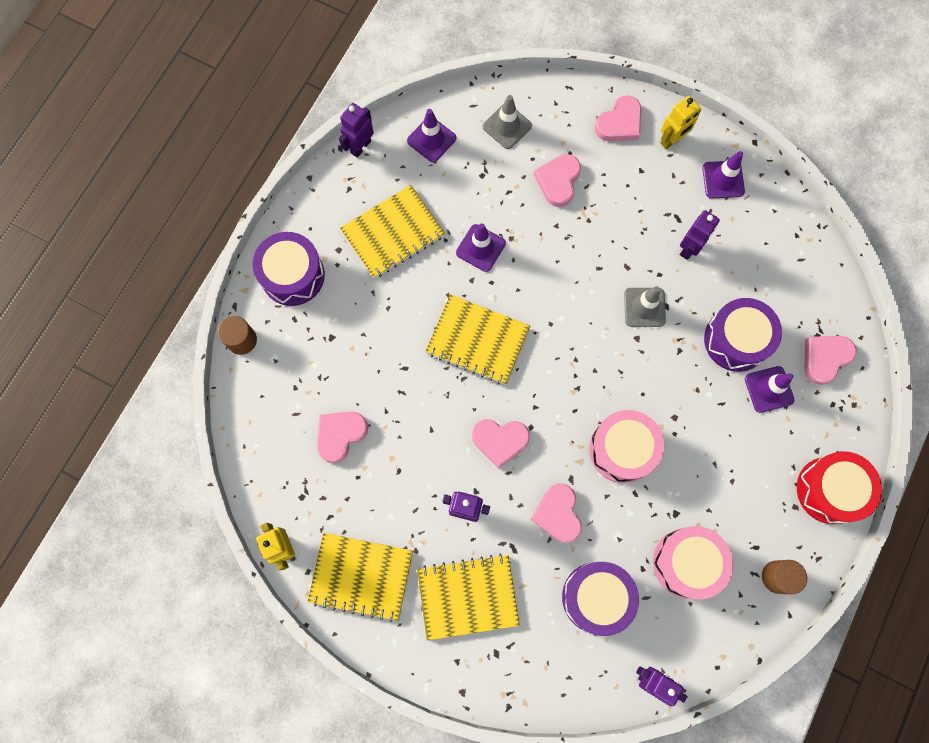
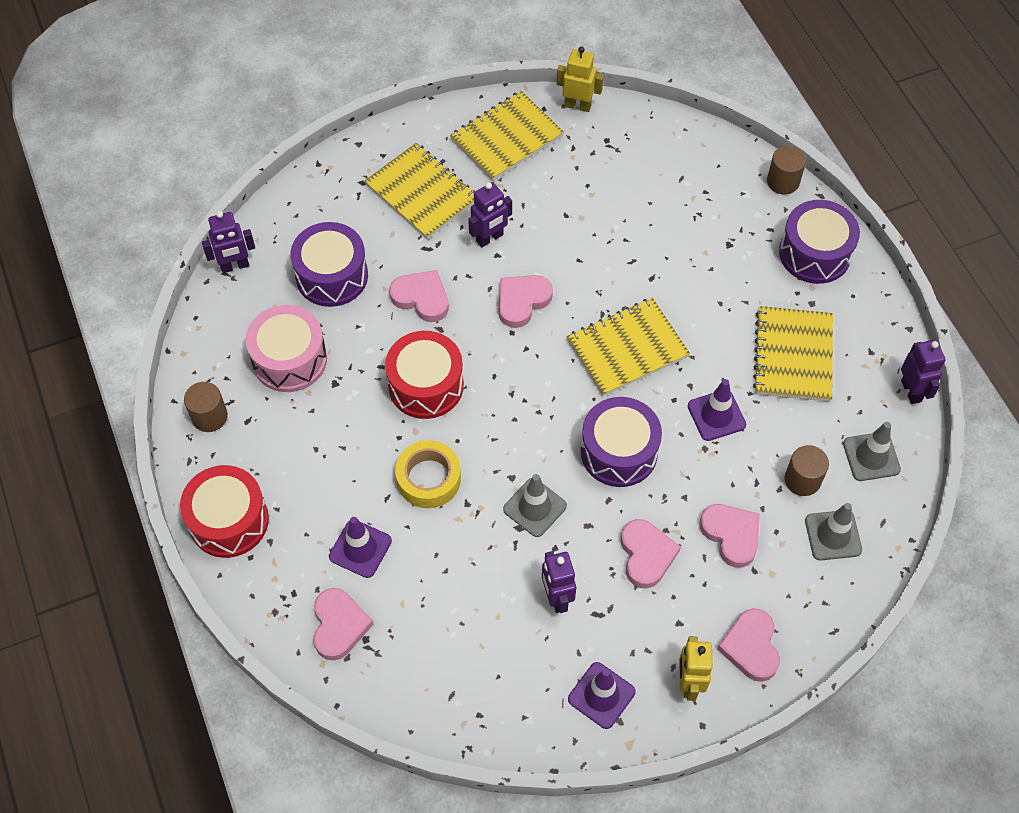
camera: 130 degrees right, 15 degrees down
(340, 435) = (634, 196): pink heart -> pink heart (646, 555)
(431, 139) = (871, 456): purple traffic cone -> grey traffic cone
(468, 597) = (421, 193): yellow notebook -> yellow notebook turned 75 degrees counterclockwise
(483, 167) = (802, 480): none -> brown cylinder
(622, 449) = (426, 385): pink drum -> red drum
(685, 388) = (428, 479): none -> yellow tape
(736, 340) = (430, 561): purple drum -> purple drum (619, 452)

